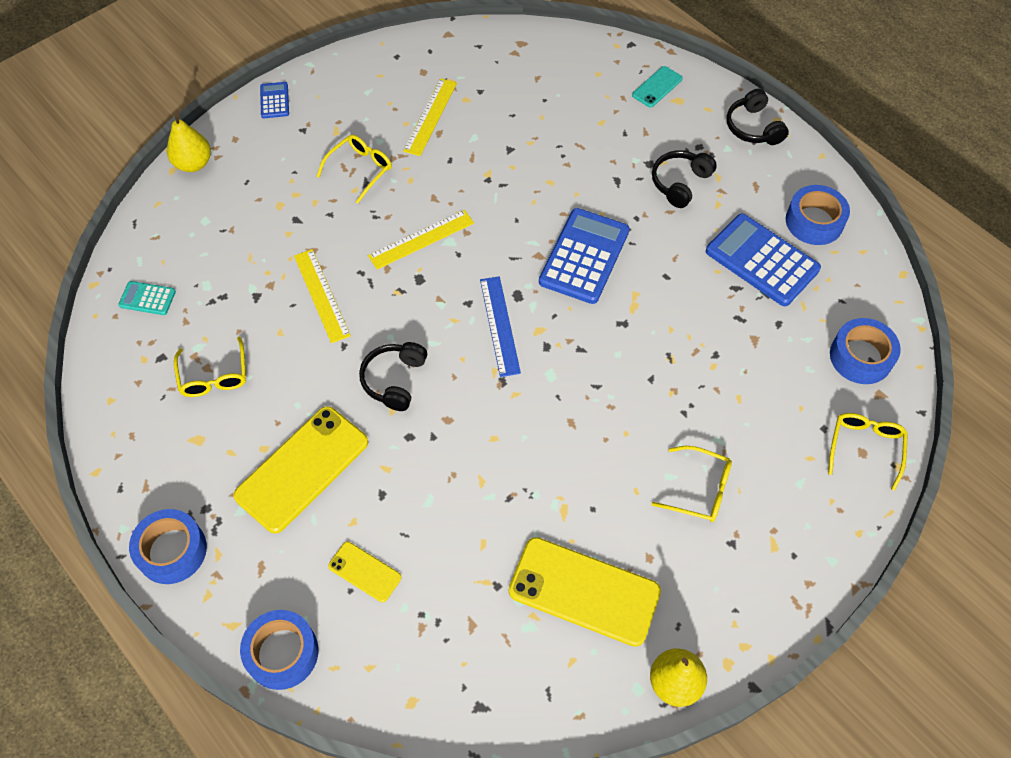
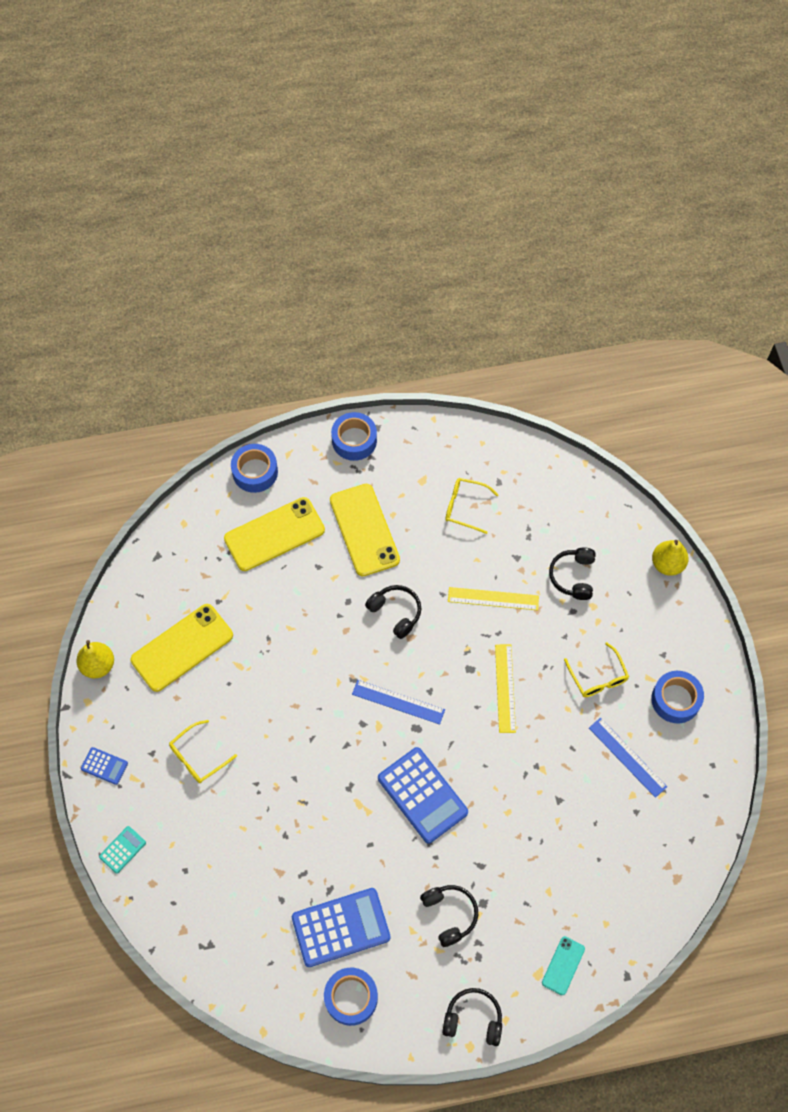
camera: 120 degrees right, 5 degrees up
(147, 298) = (553, 491): turquoise calculator -> turquoise calculator (122, 850)
(253, 236) = (573, 576): none -> black headphones
(274, 100) = (707, 647): blue calculator -> blue calculator (104, 766)
(365, 571) = (274, 534): yellow phone -> yellow phone, size x2.01
(430, 116) = (627, 757): yellow ruler -> blue ruler
(657, 87) = (563, 965): turquoise phone -> turquoise phone turned 45 degrees clockwise
(860, 357) = (218, 940): blue tape -> blue tape (675, 700)
(865, 447) = (154, 888): yellow glasses -> none

